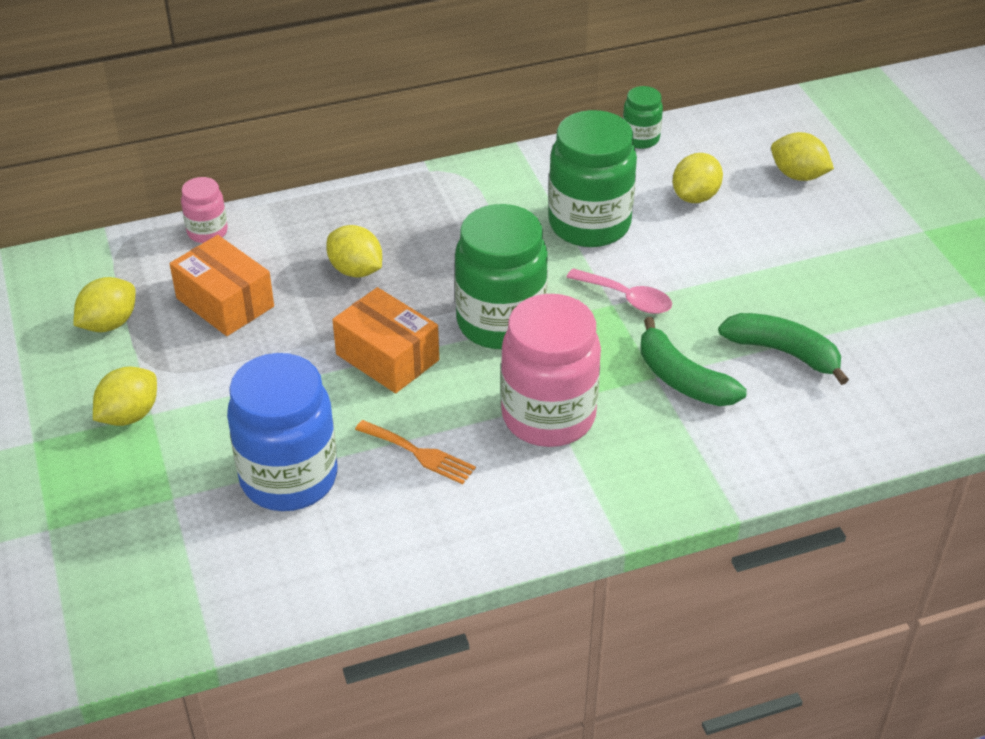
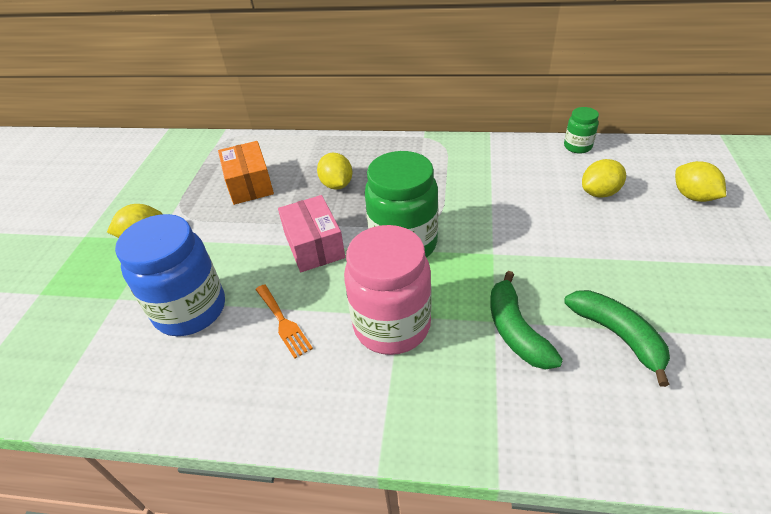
camera: 30 degrees right, 0 degrees up
(109, 324) = (181, 180): yellow lemon -> none
(207, 232) = (273, 143): pink jar -> none
(387, 357) = (314, 245): orange box -> pink box
(589, 224) = (508, 193): green jar -> none
(627, 298) = (506, 252): pink spoon -> none

